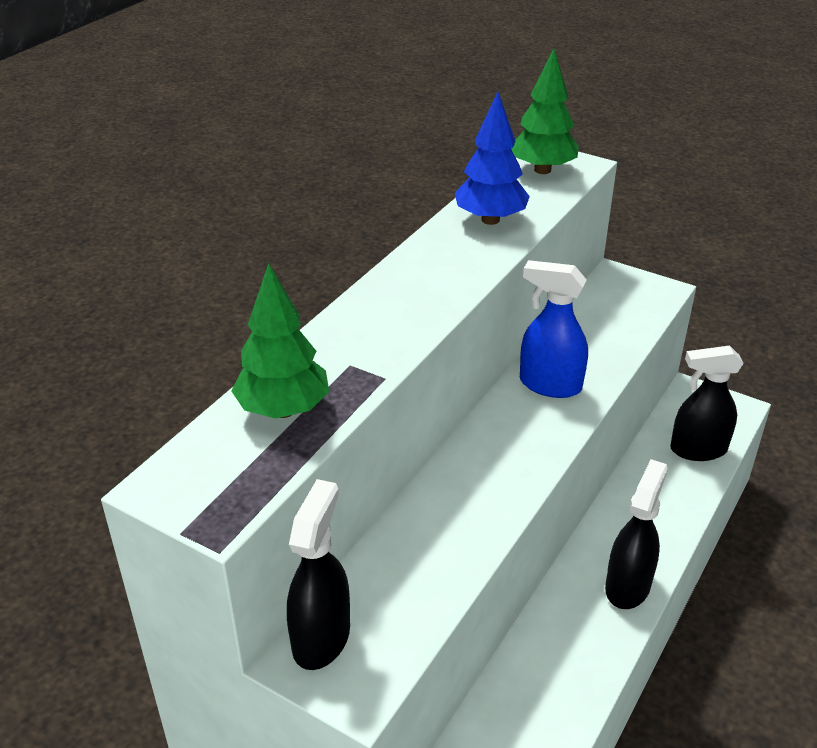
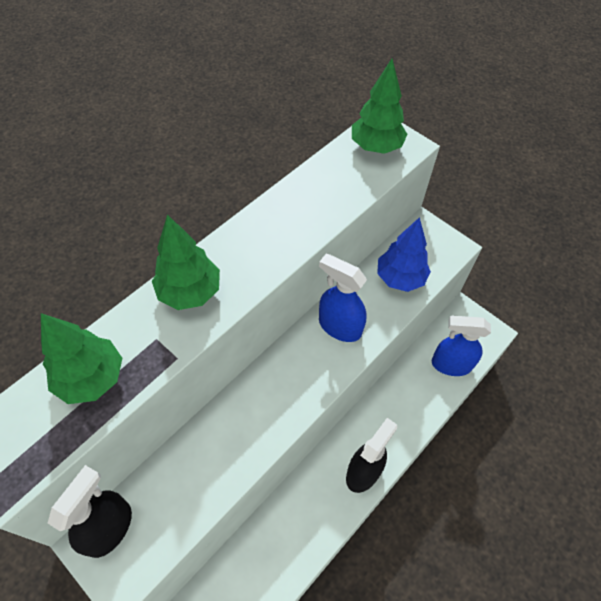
camera: 10 degrees right, 20 degrees up
(374, 319) = (190, 292): none -> green tree
(490, 219) = (315, 197): blue tree -> blue tree (400, 278)
(697, 449) = (450, 364): black spray bottle -> blue spray bottle

